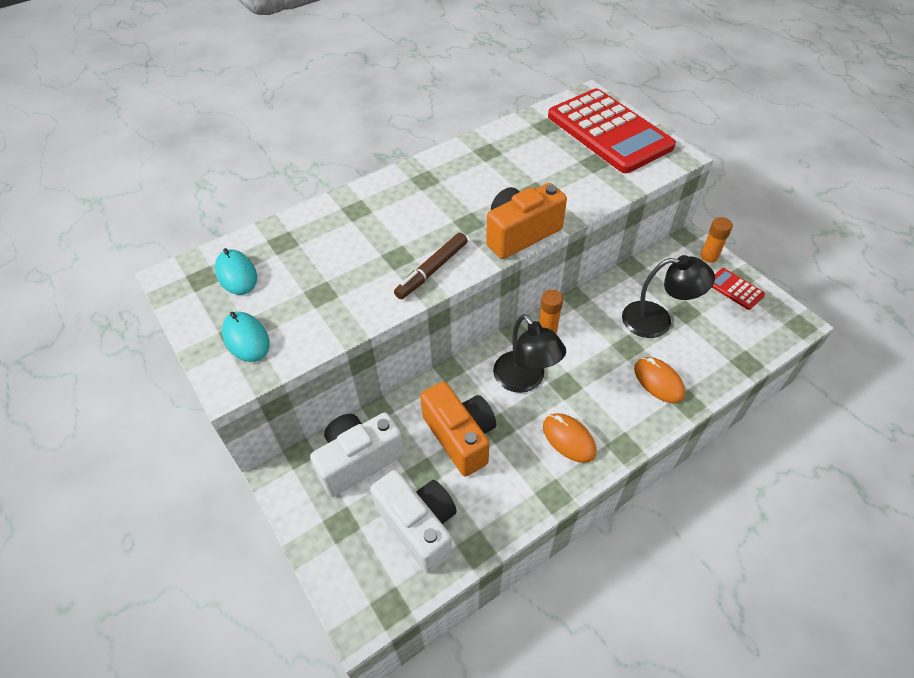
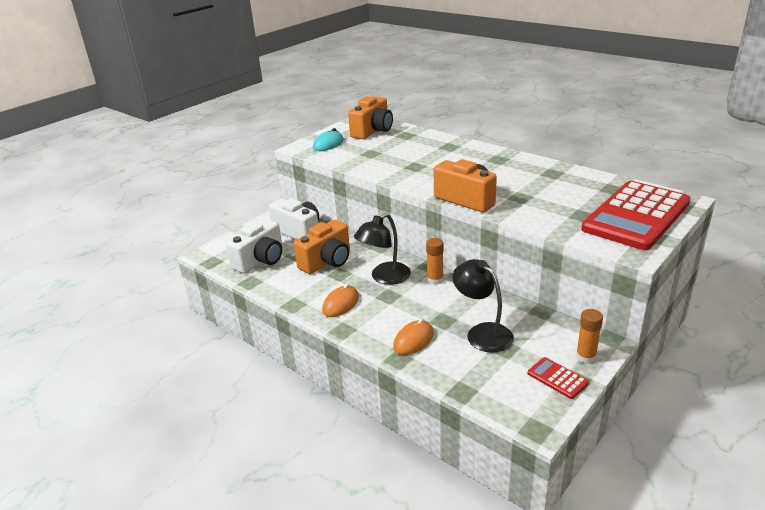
camera: 75 degrees right, 20 degrees down
(236, 274) = (373, 131): turquoise mouse -> orange camera
(432, 270) = (409, 178): brown marker -> none
(657, 320) = (482, 333): black lamp -> black lamp turned 150 degrees clockwise
(735, 289) = (557, 378): red calculator -> red calculator turned 75 degrees counterclockwise

